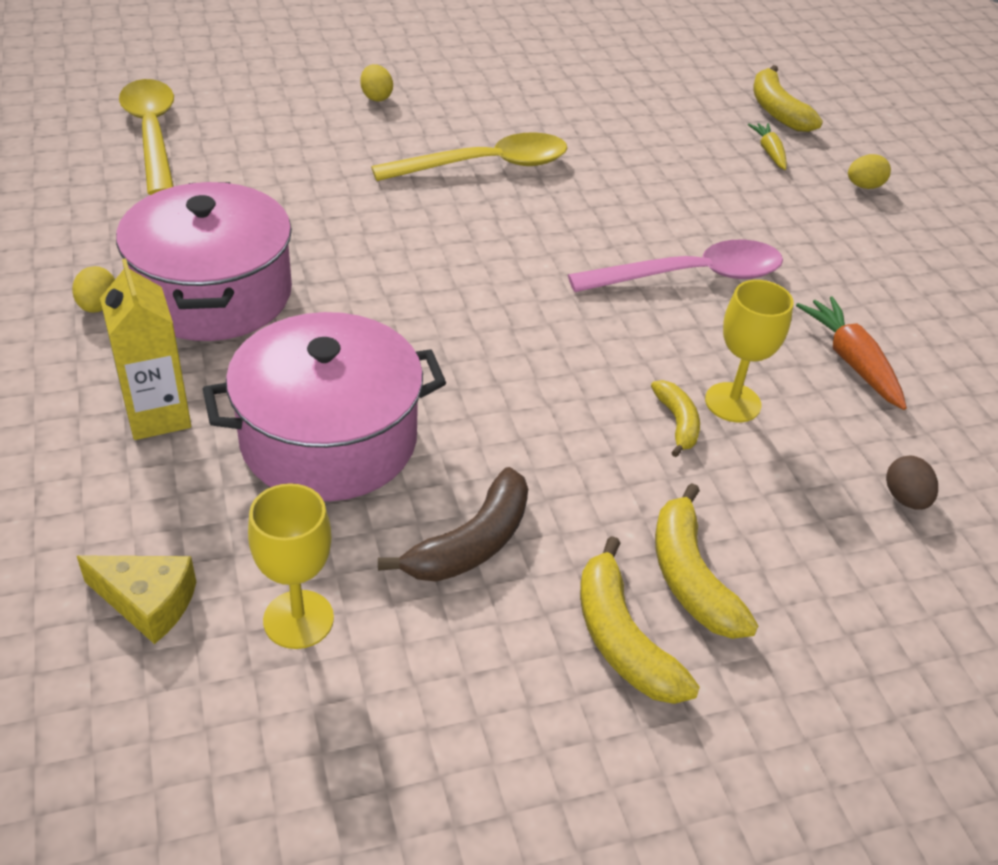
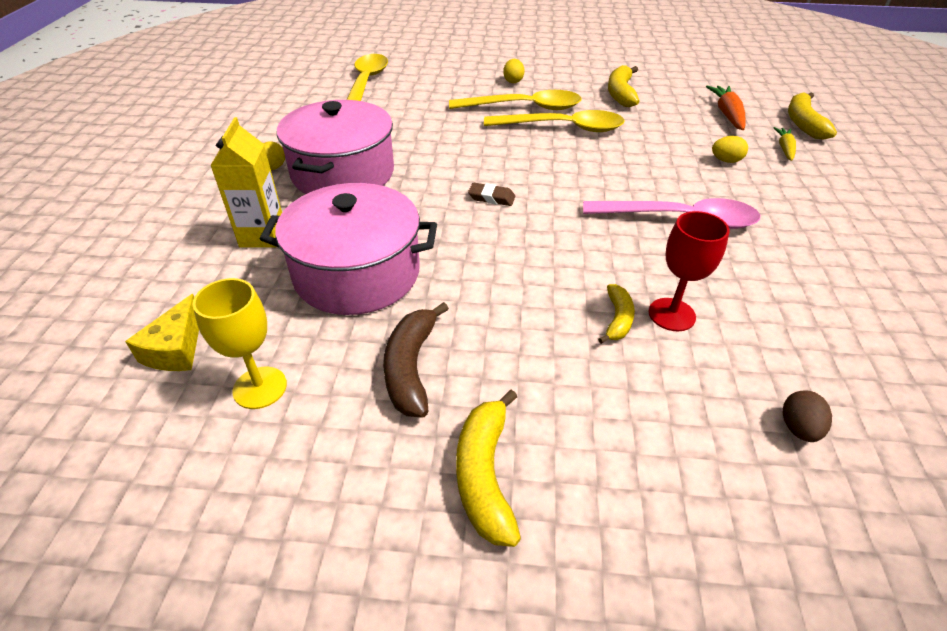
camera: 25 degrees right, 0 degrees up
(148, 602) = (176, 349): yellow cheese -> yellow cheese turned 60 degrees clockwise
(416, 140) = (525, 108): none -> yellow spoon
(446, 292) = (491, 198): none -> brown eraser
(471, 543) = (411, 367): brown banana -> brown banana turned 120 degrees clockwise
(690, 577) = (568, 441): yellow banana -> yellow banana (620, 93)
(732, 402) = (671, 314): yellow goblet -> red goblet
(851, 361) = (792, 306): orange carrot -> orange carrot (727, 114)
(864, 186) = (857, 182): yellow egg -> yellow egg (726, 161)

